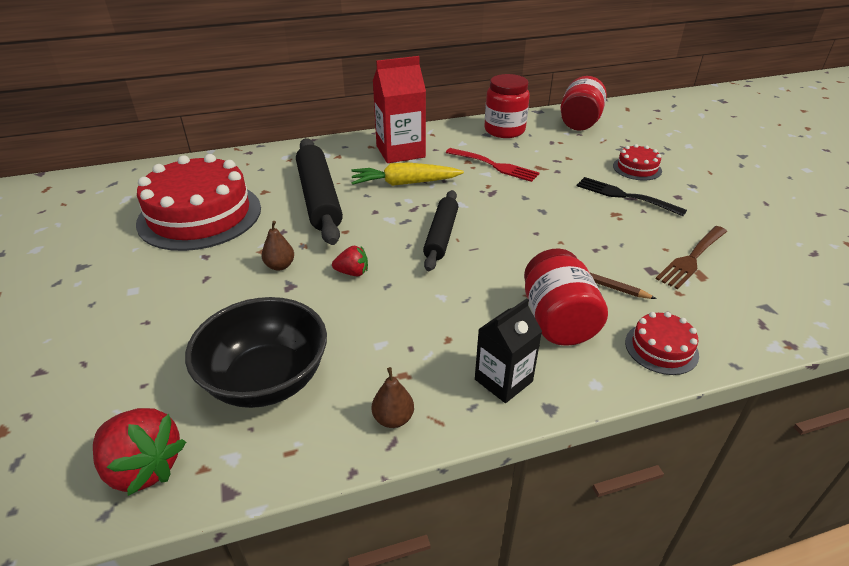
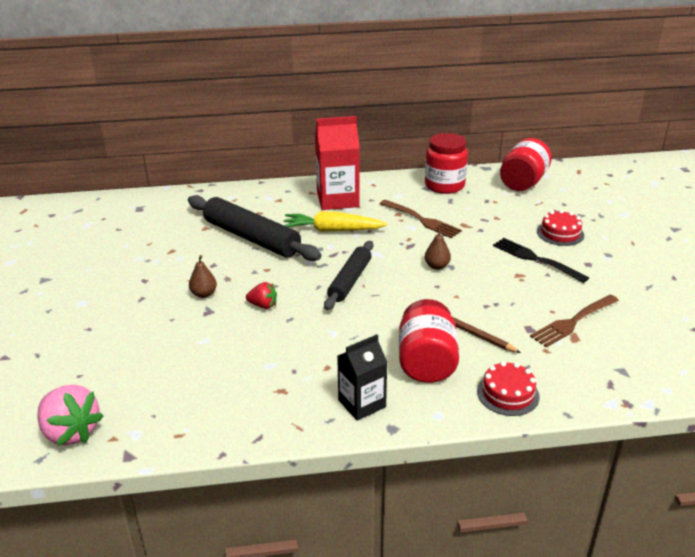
camera: 10 degrees right, 5 degrees down
(144, 467) = (71, 432): red strawberry -> pink strawberry
(200, 215) = (146, 244): red cake -> none
(266, 380) = (173, 382): black bowl -> none
(319, 198) = (251, 238): black rolling pin -> black rolling pin turned 45 degrees counterclockwise
(393, 418) = (264, 421): brown pear -> brown pear (437, 266)
(493, 165) = (421, 220): red fork -> brown fork

